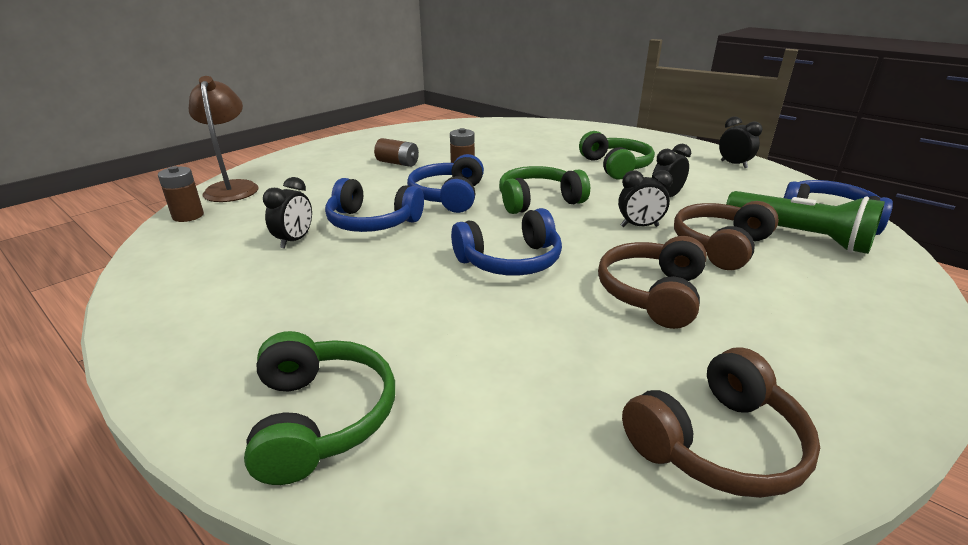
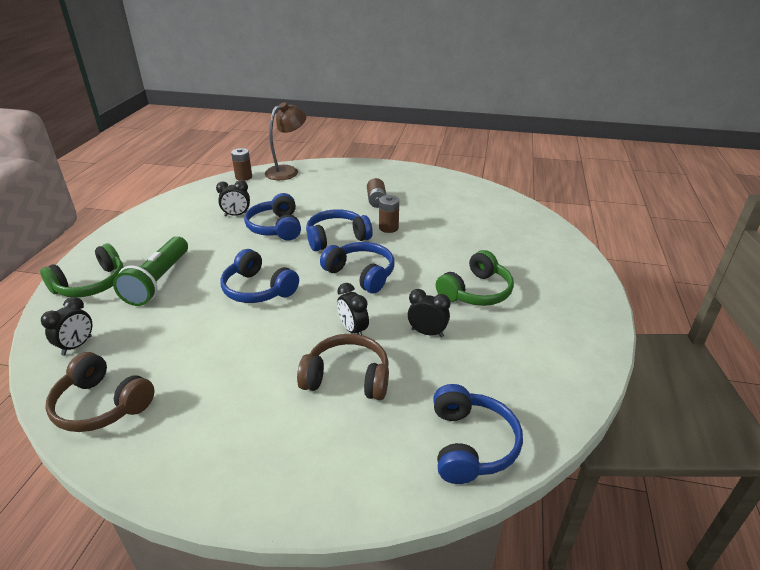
camera: 60 degrees right, 5 degrees up
(538, 201) = (361, 274): green headphones -> blue headphones
(652, 294) = (247, 356): brown headphones -> none
(733, 164) = (569, 363): black clock -> black clock (77, 346)
(799, 236) = (404, 424): green flashlight -> green flashlight (158, 281)

